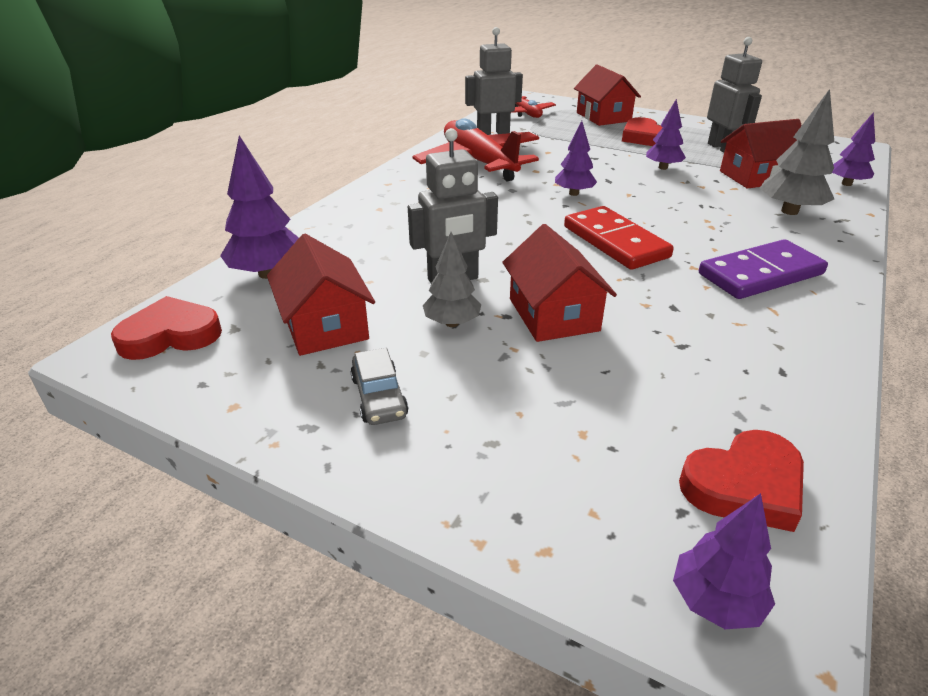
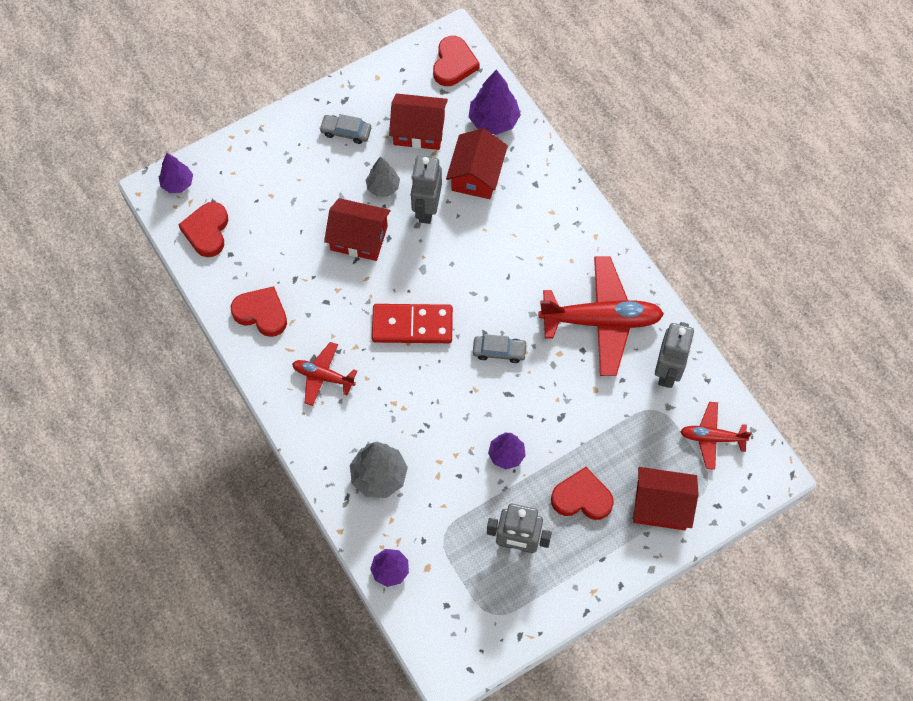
camera: 120 degrees right, 30 degrees up
(573, 193) = (499, 351): purple tree -> grey car
(756, 177) = (445, 512): red house -> red house (476, 175)
(760, 274) = (323, 376): purple domino -> red plane
(771, 353) = (261, 313): none -> red heart

